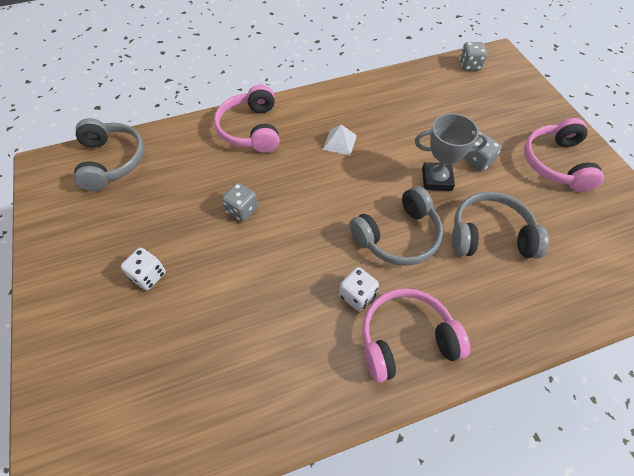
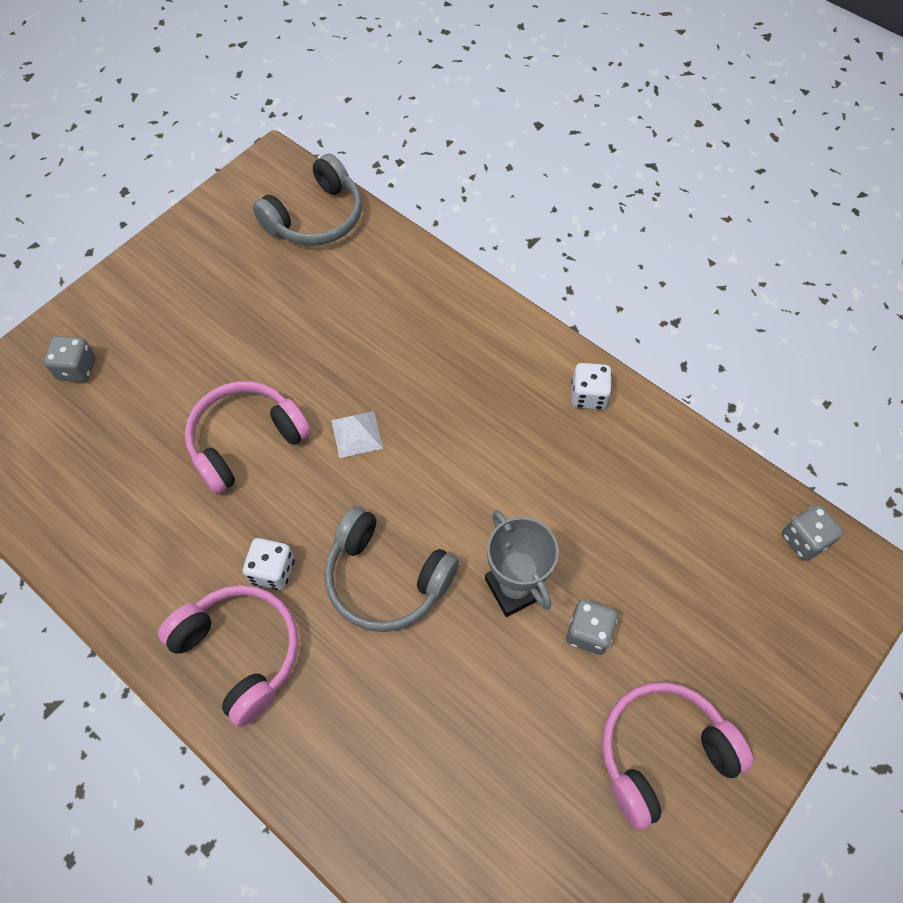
camera: 60 degrees right, 5 degrees up
(148, 275) = (190, 349): white dice -> white dice (588, 395)
(242, 210) = (324, 385): grey dice -> grey dice (77, 369)
(251, 129) = (456, 322): pink headphones -> pink headphones (246, 441)
(340, 142) = (503, 434): white pyramid -> white pyramid (357, 434)
(490, 235) = (455, 698): grey headphones -> none

